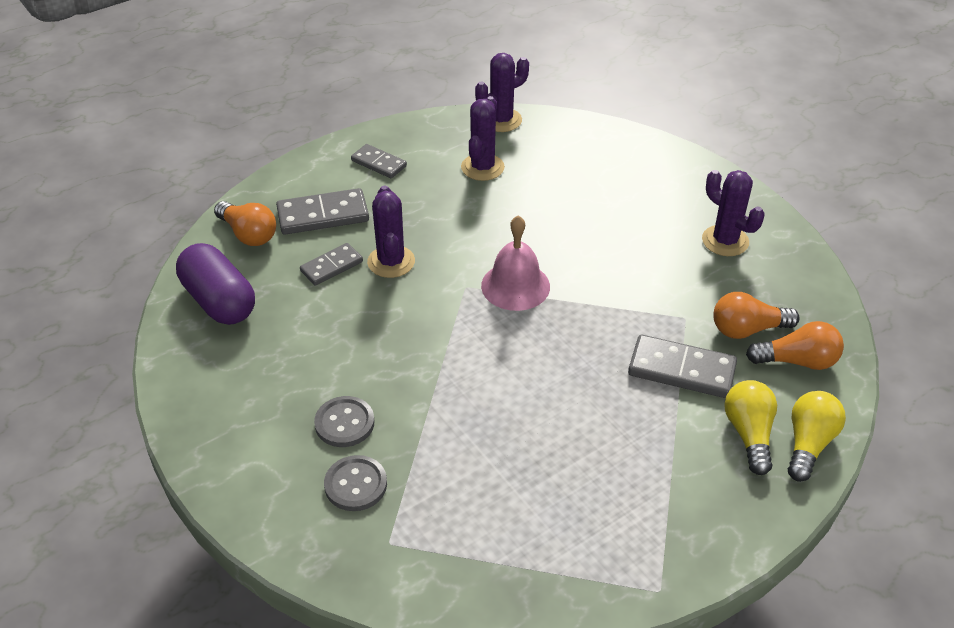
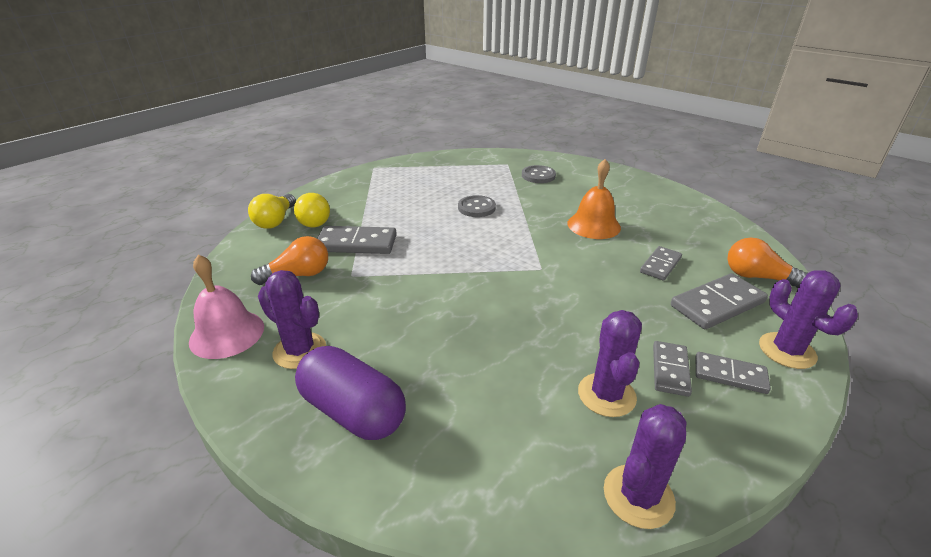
camera: 165 degrees right, 10 degrees down
(219, 301) = (711, 232): purple capsule -> purple capsule (353, 411)
(344, 423) = (564, 193): grey button -> grey button (476, 208)
(355, 342) = (593, 225): none -> orange bell
(391, 262) = (616, 276): purple cactus -> purple cactus (787, 351)
(421, 174) = (670, 370): none -> grey domino
(515, 286) = (500, 275): pink bell -> pink bell (227, 334)
(797, 361) = (264, 261): orange light bulb -> none

